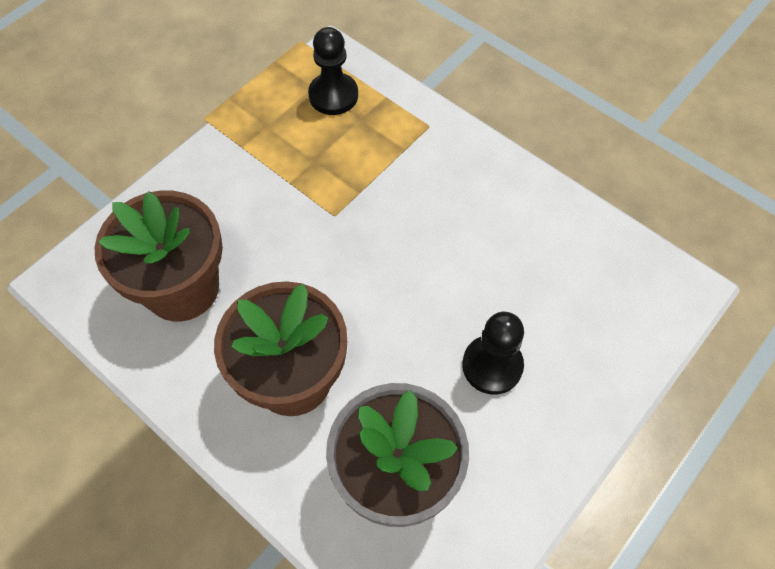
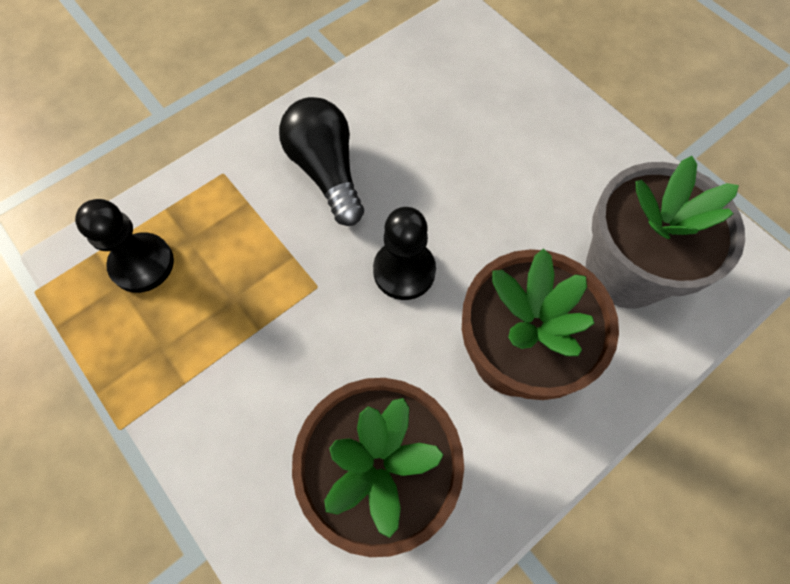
camera: 80 degrees left, 5 degrees up
(450, 200) = (326, 171): none -> black light bulb
(492, 365) = (519, 172): black pawn -> black pawn (404, 271)

